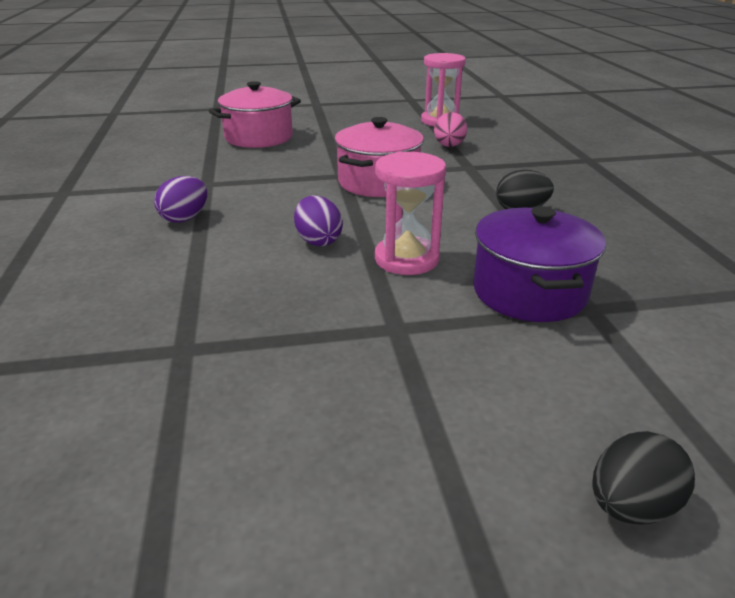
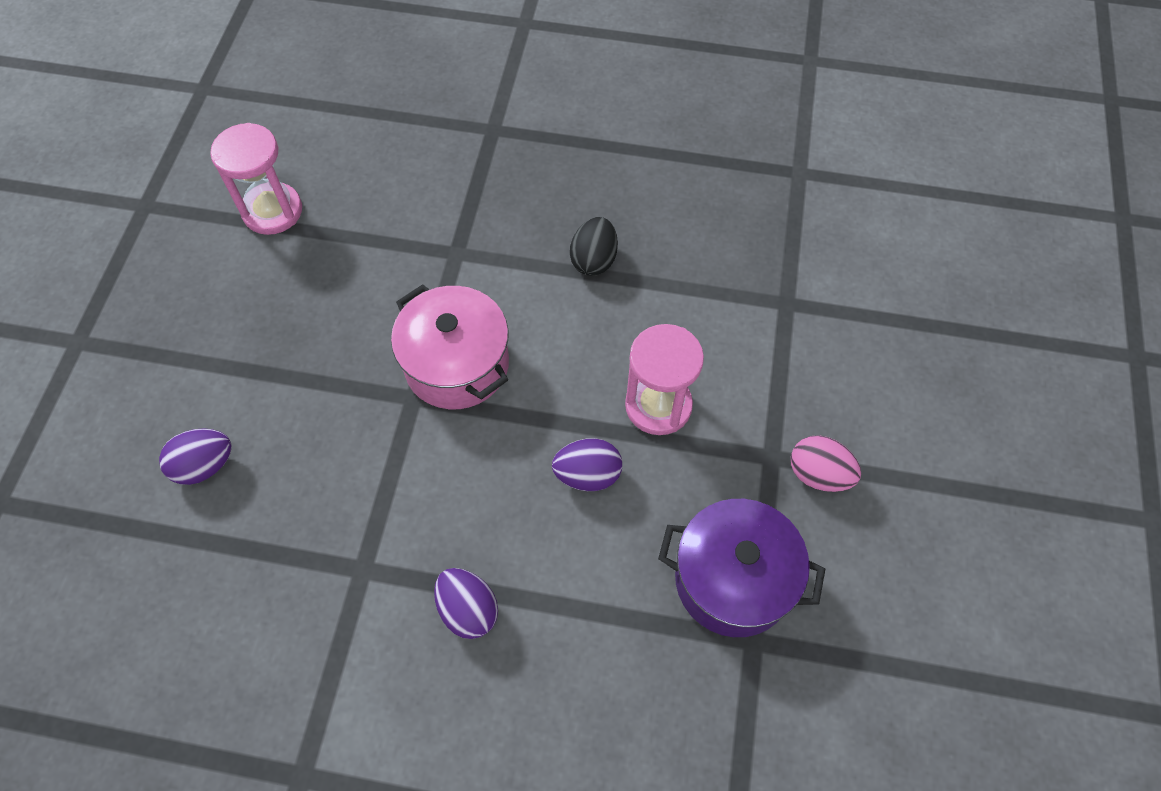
camera: 70 degrees left, 30 degrees up
(259, 137) = (205, 466): pink pot -> purple egg
(449, 146) = (376, 243): pink egg -> pink egg (818, 474)
(529, 292) = (749, 333): purple pot -> purple pot (733, 580)
(631, 506) = (985, 399): black egg -> none

